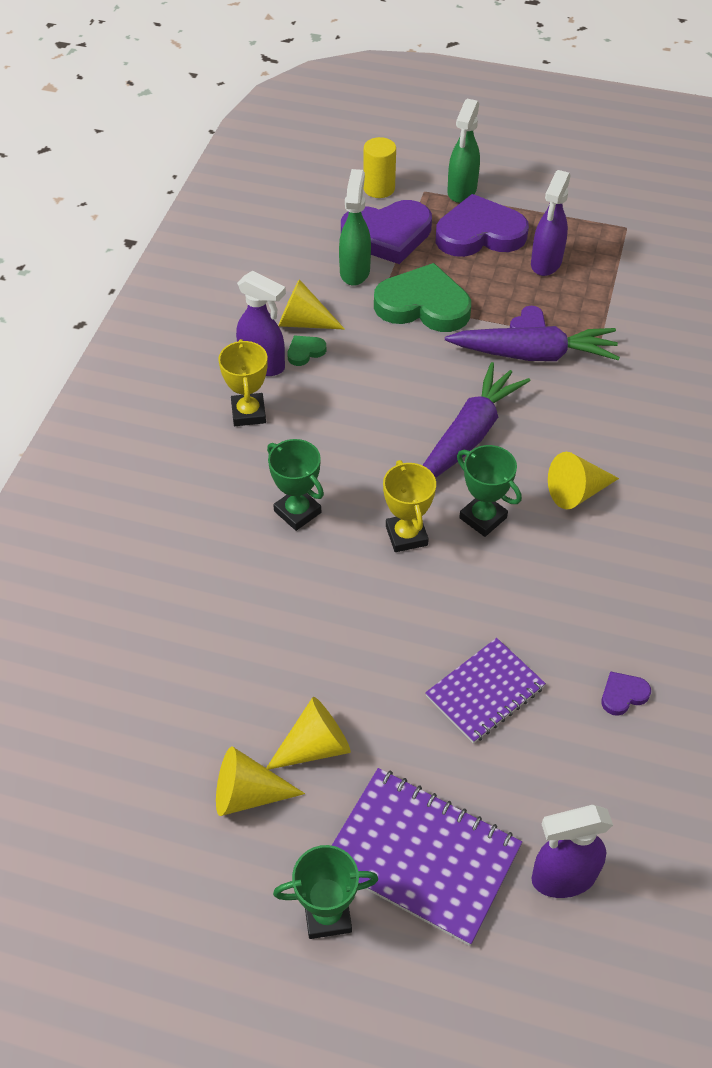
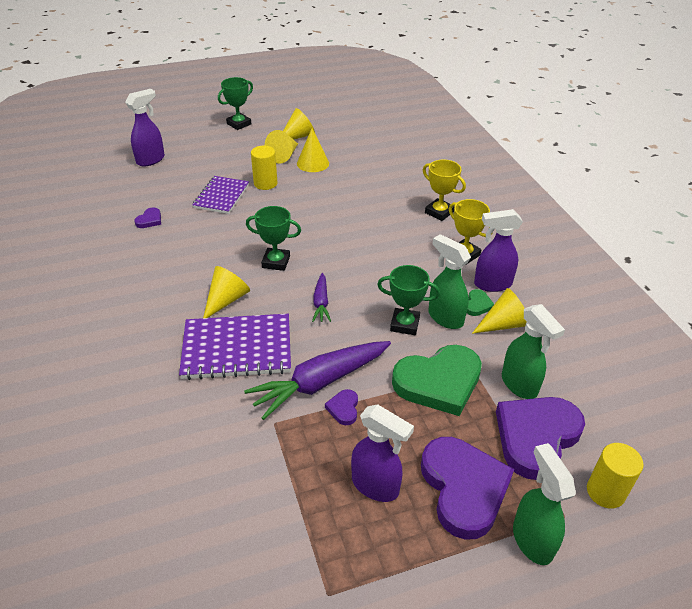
camera: 145 degrees right, 10 degrees down
(284, 695) = (313, 163): none -> yellow cone
(297, 512) = (380, 223): green trophy -> green trophy (404, 324)
(353, 355) = (445, 317): none -> green spray bottle
(396, 685) = (265, 183): none -> yellow cylinder
(406, 535) = (312, 236): yellow trophy -> yellow trophy (439, 212)
(422, 856) = (214, 146): purple notebook -> purple notebook (237, 349)
(469, 435) = (321, 302): purple carrot -> purple carrot, size x0.51
(479, 233) = (463, 488): purple heart -> purple heart turned 60 degrees counterclockwise
(546, 263) = (376, 486): purple spray bottle -> purple spray bottle turned 135 degrees clockwise

